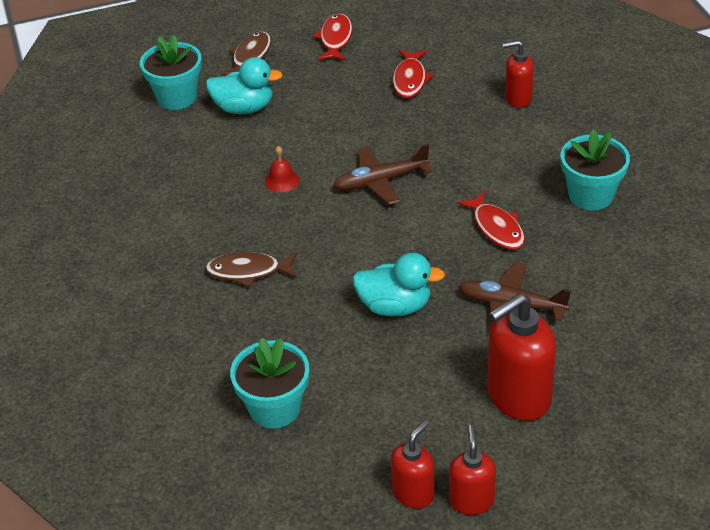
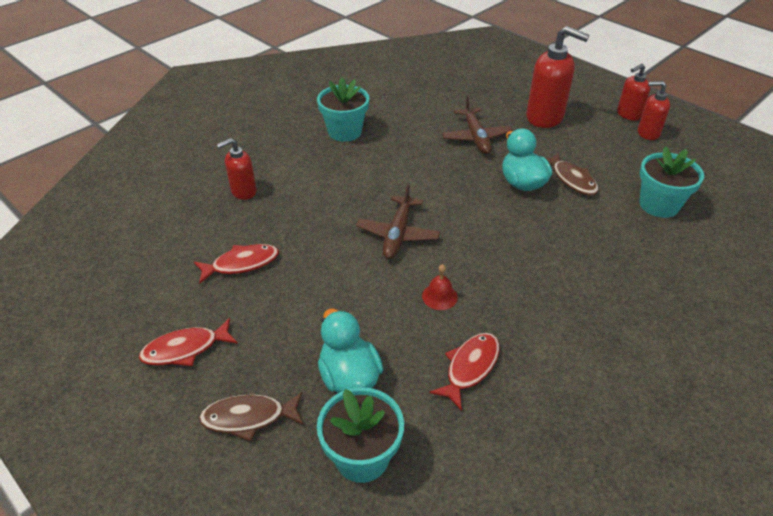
camera: 120 degrees left, 0 degrees up
(248, 271) = (560, 271): brown fish -> brown fish (572, 179)
(381, 181) = (397, 234): brown plane -> brown plane turned 60 degrees clockwise
(496, 228) = (408, 161): red fish -> red fish (470, 367)
(517, 98) = (243, 191): red soap dispenser -> red soap dispenser turned 90 degrees clockwise

